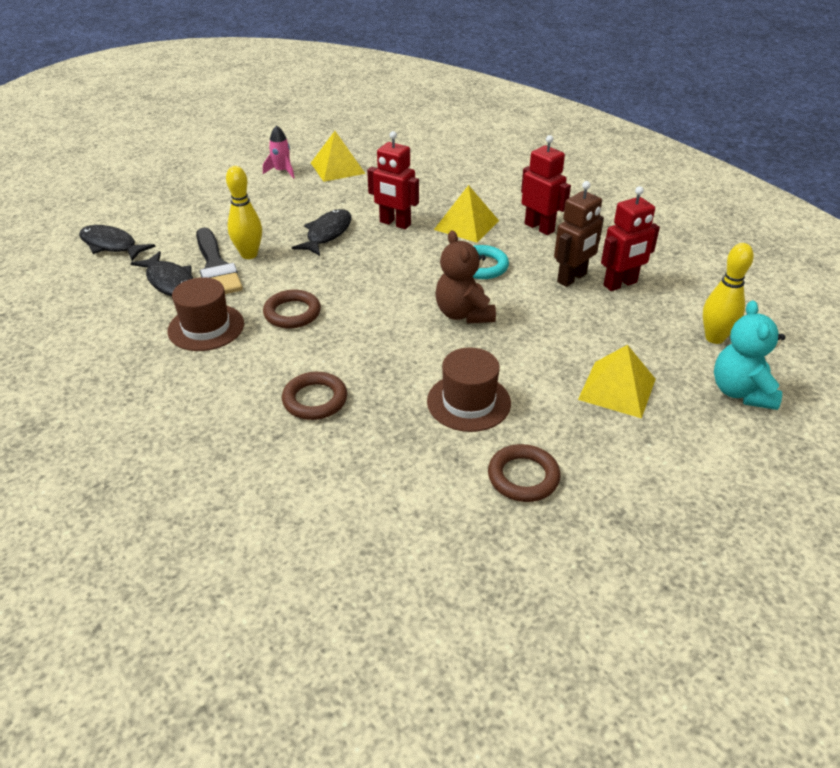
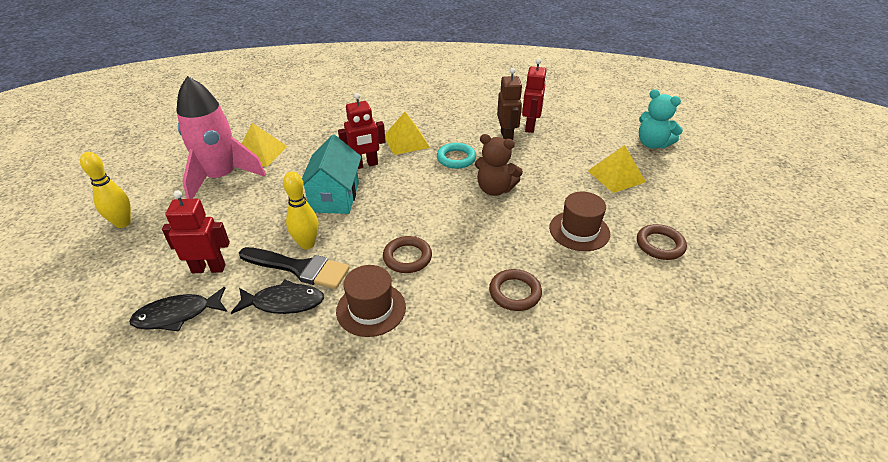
camera: 50 degrees left, 0 degrees up
(282, 171) = (221, 177): pink rocket -> pink rocket, size x2.42
(327, 234) = (335, 197): black fish -> turquoise house
(539, 227) = (445, 120): red robot -> red robot (209, 268)
(714, 338) = (605, 127): yellow bowling pin -> yellow bowling pin (123, 223)

